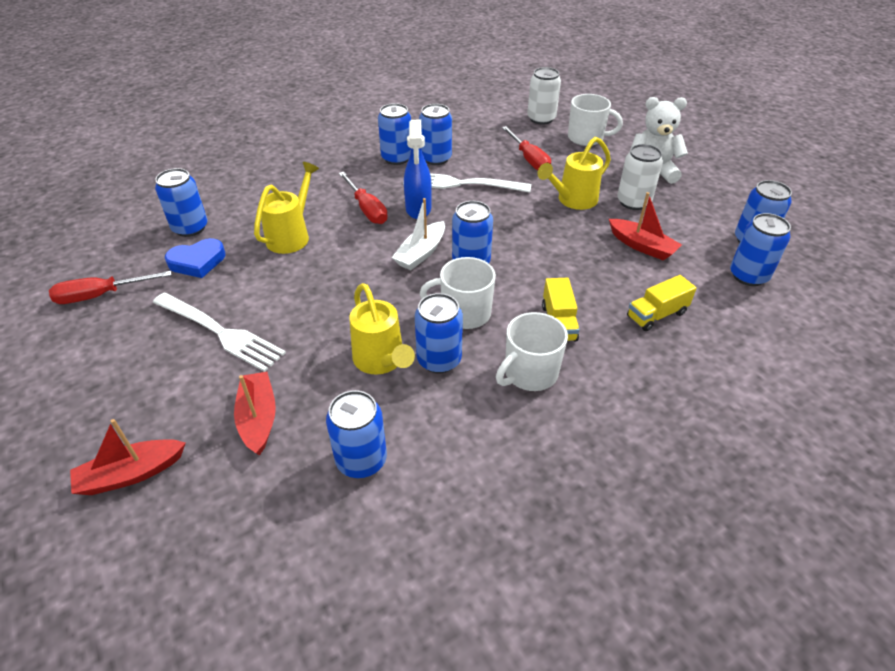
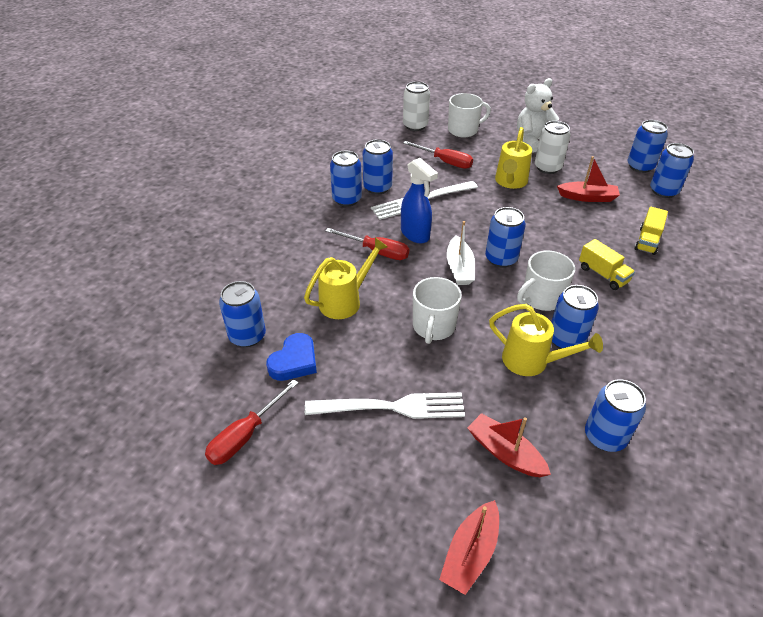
camera: 35 degrees left, 0 degrees up
(291, 236) = (345, 301): yellow watering can -> yellow watering can turned 60 degrees clockwise
(529, 373) = (627, 318): white mug -> white mug (433, 327)

